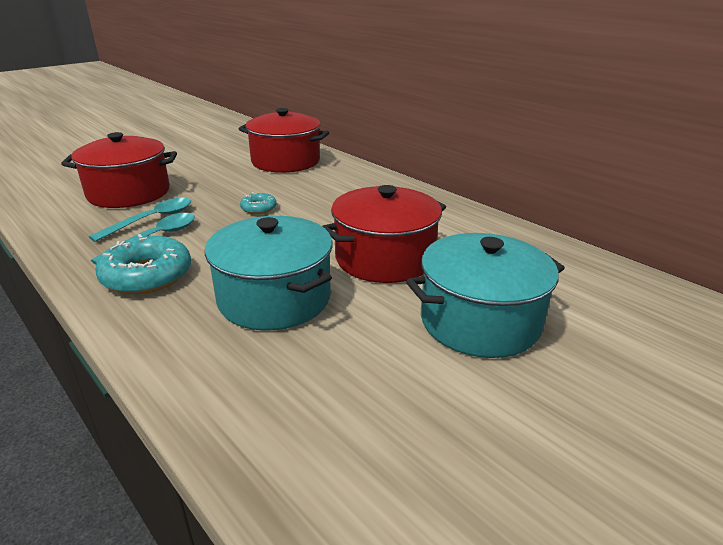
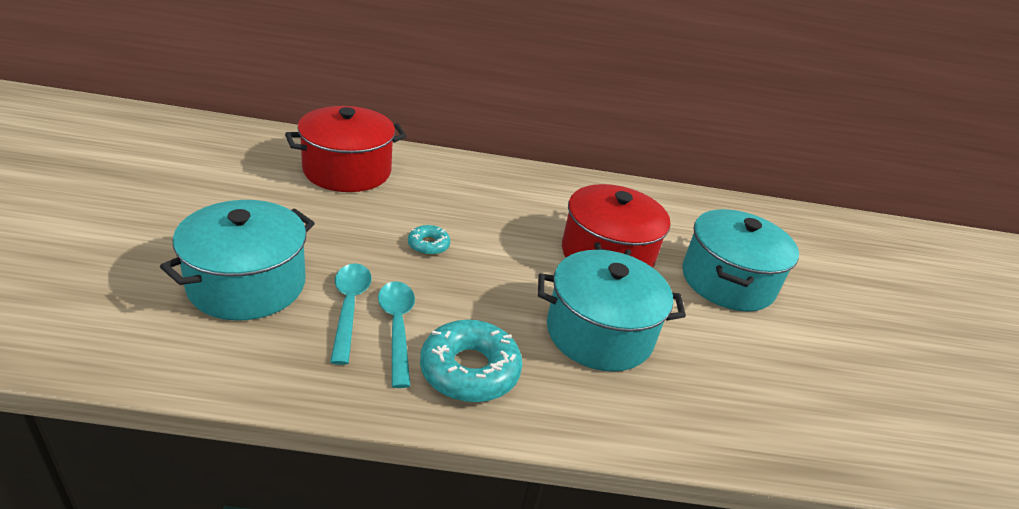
camera: 50 degrees left, 5 degrees up
(129, 193) = (247, 284): red pot -> turquoise pot

